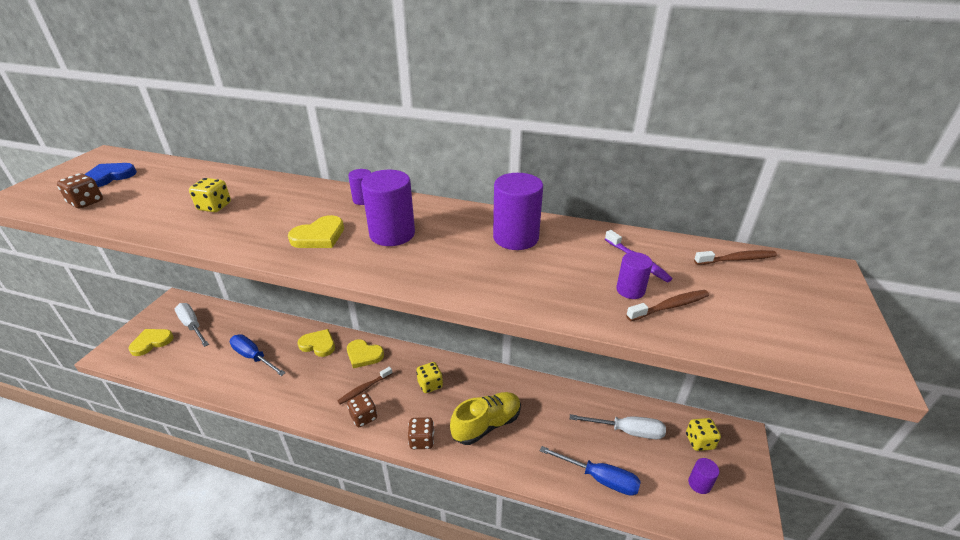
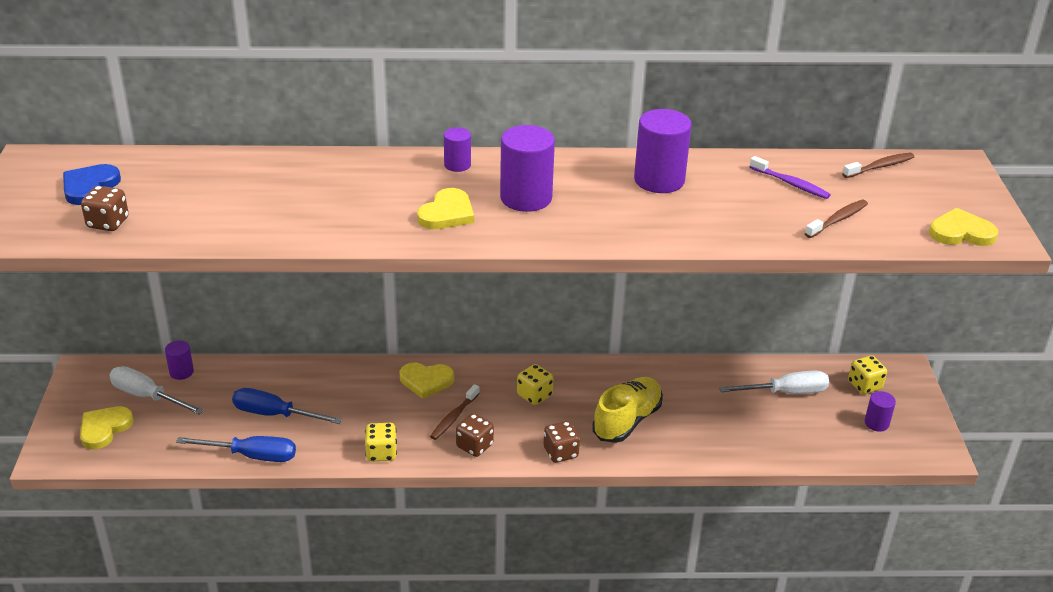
camera: 20 degrees left, 0 degrees up
(214, 207) = (284, 201): yellow dice -> yellow dice (381, 453)
(318, 344) = (354, 382): yellow heart -> yellow heart (961, 232)
(599, 478) = (774, 442): blue screwdriver -> blue screwdriver (252, 456)
(630, 290) = (797, 212): purple cylinder -> purple cylinder (181, 372)

